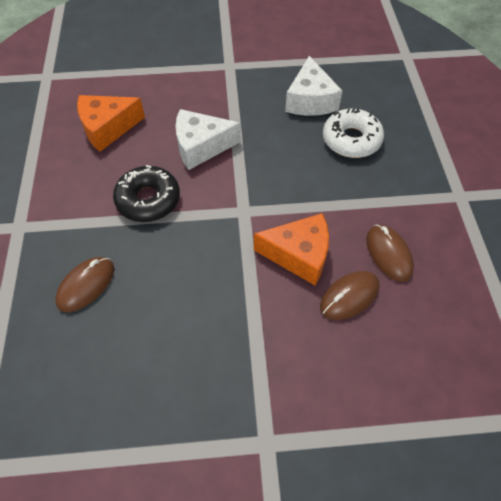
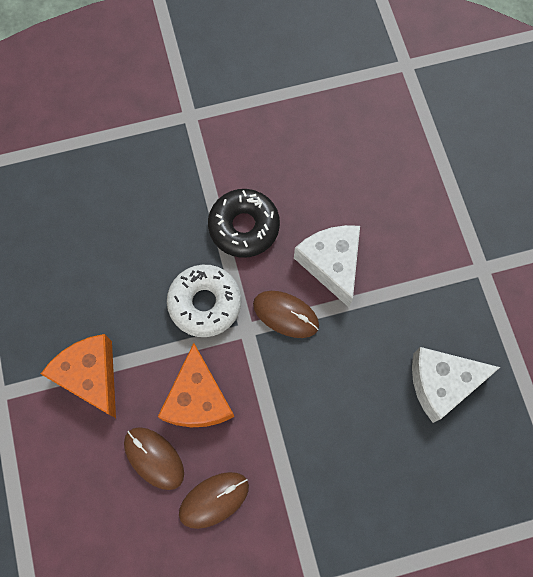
camera: 80 degrees right, 15 degrees up
(86, 285) = (133, 198): brown mouse -> brown mouse (285, 315)
(107, 128) = (337, 156): orange cheese -> orange cheese (91, 376)
(351, 140) = (382, 444): white donut -> white donut (205, 303)

